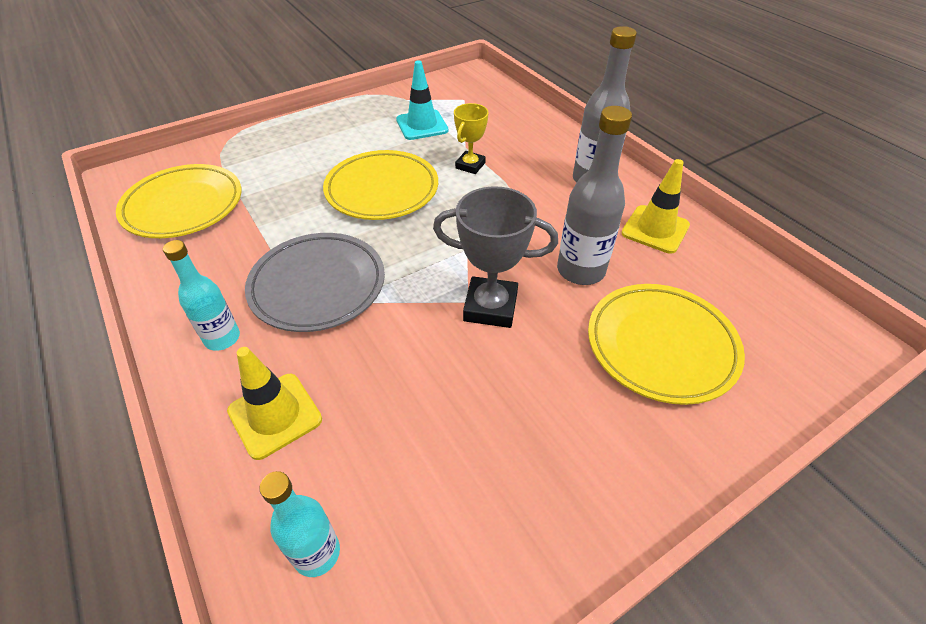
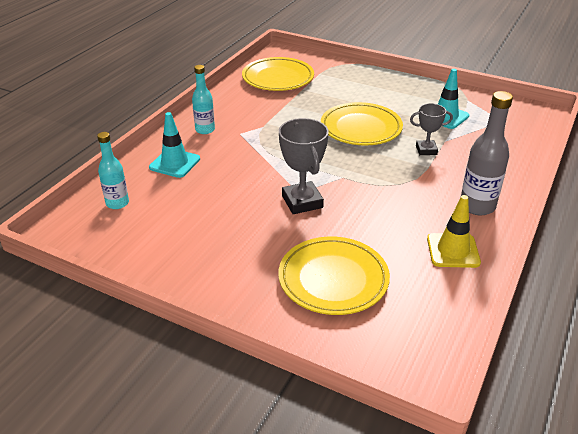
camera: 60 degrees right, 10 degrees down
(275, 415) = (174, 163): yellow traffic cone -> turquoise traffic cone
(318, 286) = (262, 140): grey plate -> none
(470, 165) = (426, 150): yellow trophy -> grey trophy
(580, 270) = (370, 227): grey bottle -> none

